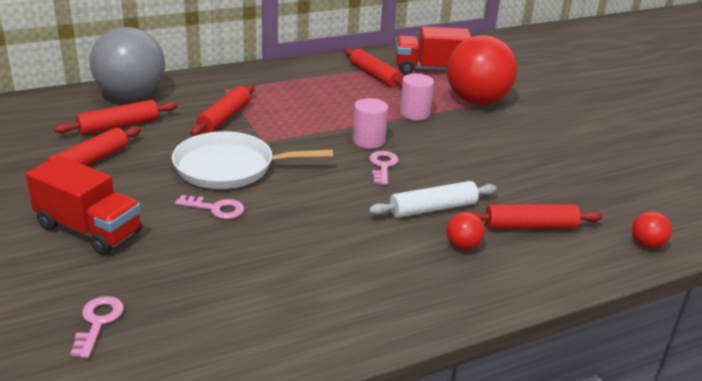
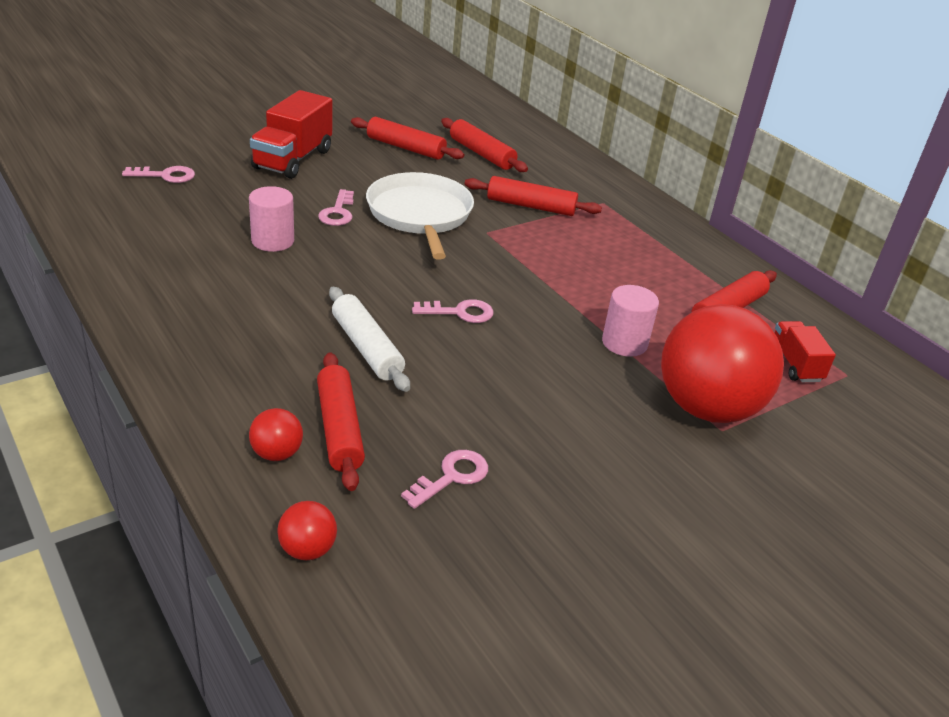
camera: 80 degrees right, 5 degrees up
(131, 96) = (550, 154): grey ball -> none
(368, 140) = (521, 302): pink cylinder -> pink cylinder (272, 241)
(430, 69) = (795, 364): red truck -> red truck, size x0.58
(462, 246) = (287, 366): red ball -> red ball (277, 453)
(563, 188) = (452, 477): none -> pink key

